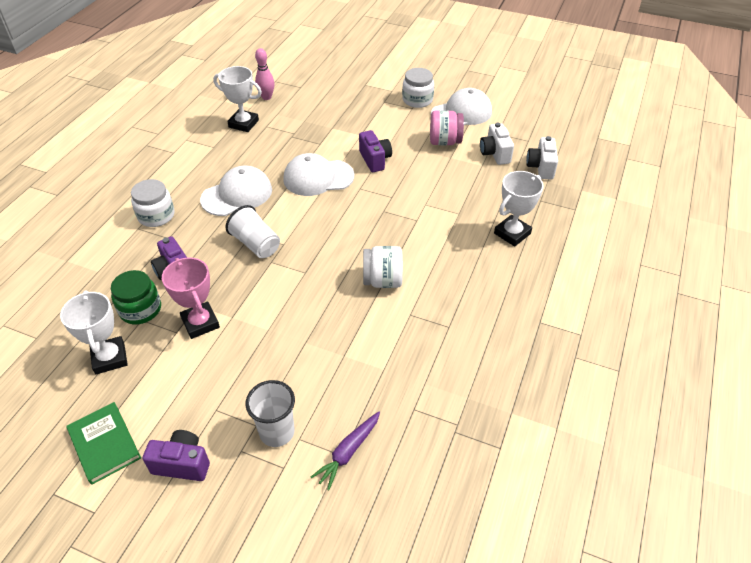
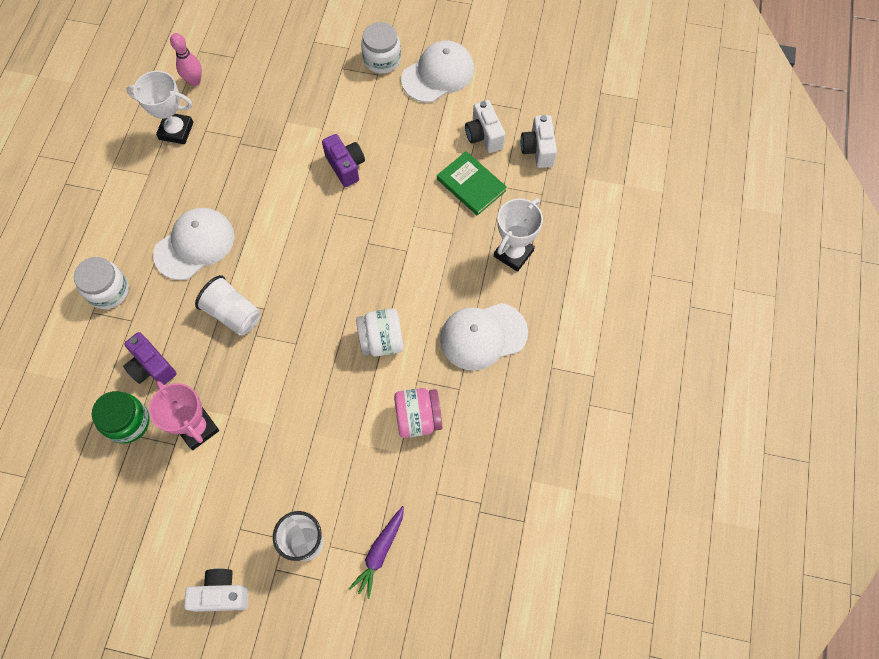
camera: 10 degrees left, 20 degrees up
(104, 444) = (138, 587): green book -> green book (471, 185)
(110, 358) = (113, 488): white trophy -> none
(182, 464) = (221, 594): purple camera -> white camera
(318, 177) = (284, 204): white cap -> white cap (483, 336)
(444, 142) = (423, 125): pink jar -> pink jar (418, 418)

